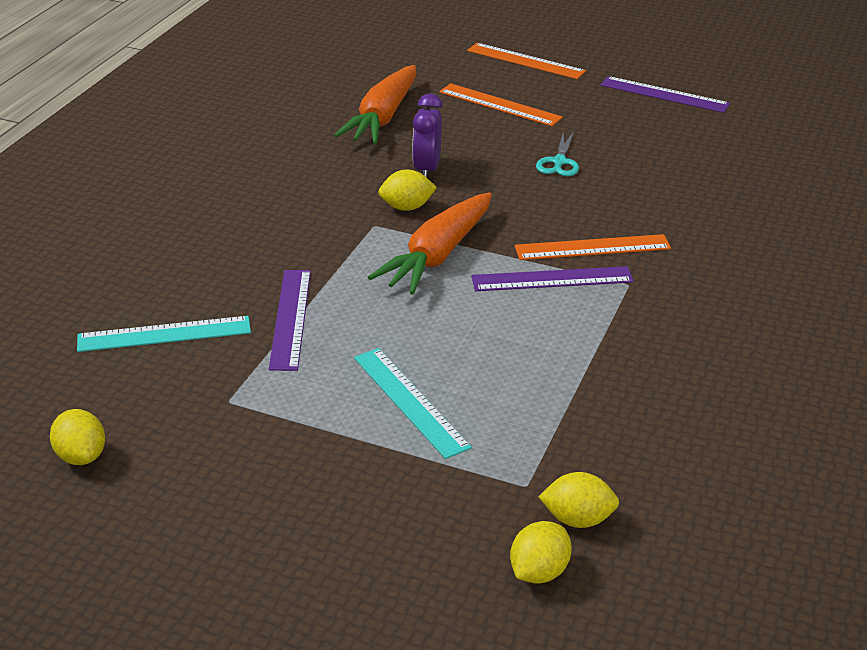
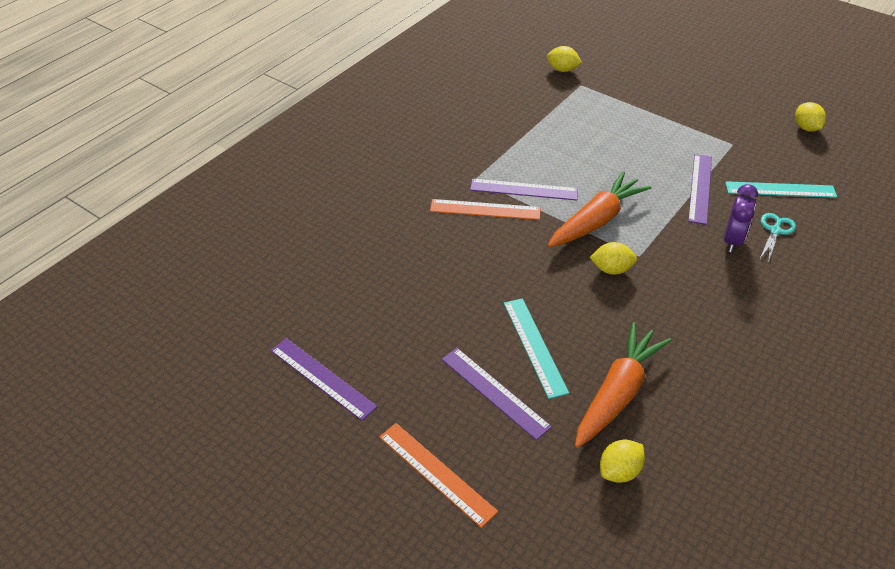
camera: 165 degrees left, 10 degrees up
(410, 401) = (631, 129): turquoise ruler -> turquoise ruler (534, 346)
(426, 169) = (587, 310): purple clock -> purple clock (732, 241)
(499, 105) = (494, 392): orange ruler -> purple ruler
(539, 572) = (586, 55): yellow lemon -> yellow lemon (619, 471)
(559, 162) = (471, 299): turquoise scissors -> turquoise scissors (775, 231)

